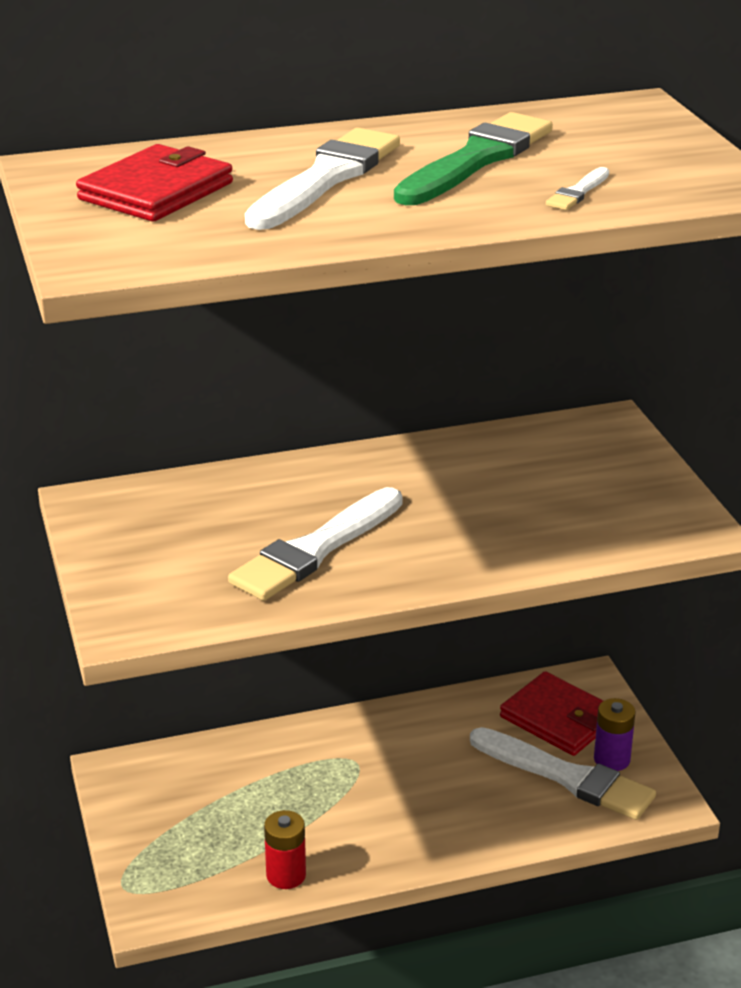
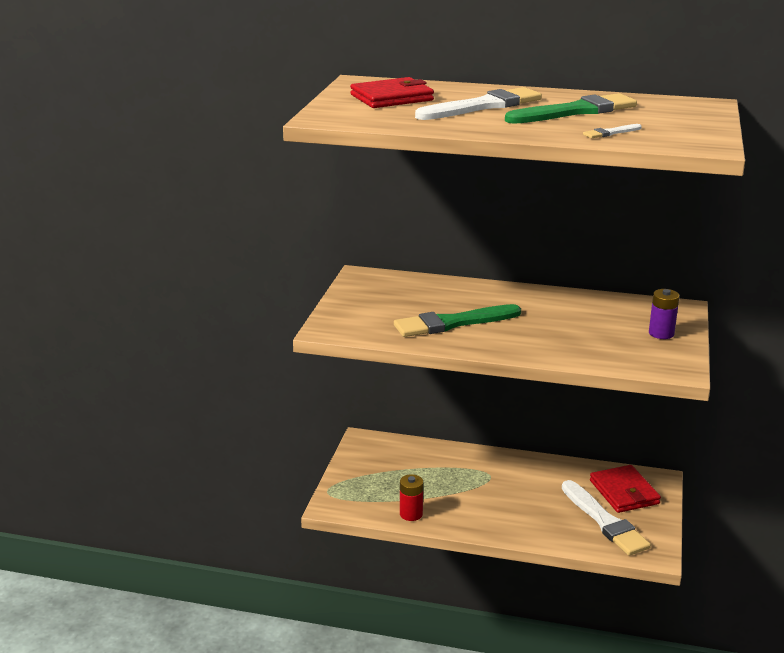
camera: 30 degrees right, 5 degrees down
(315, 549) = (453, 323): white brush -> green brush
(612, 759) = (639, 522): purple battery -> purple battery (661, 333)

